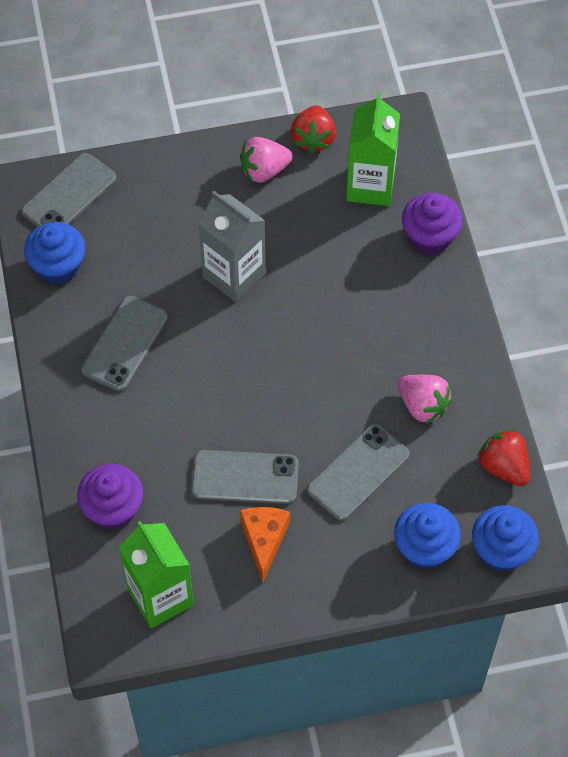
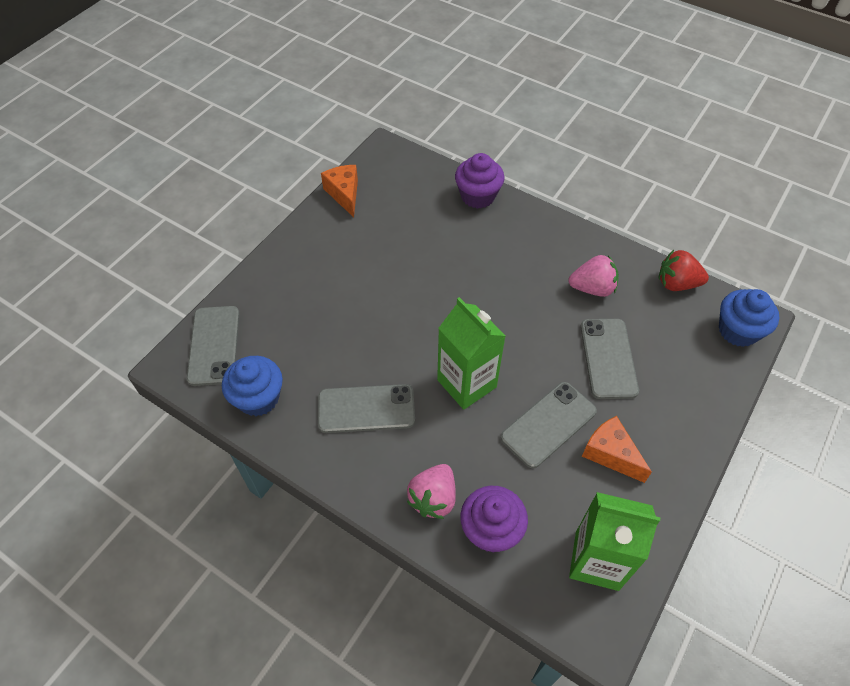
camera: 45 degrees left, 5 degrees down
(125, 343) = (366, 409): grey phone -> grey phone turned 75 degrees counterclockwise
(234, 275) = (388, 306): grey carton -> none
(264, 170) = (334, 233): pink strawberry -> pink strawberry (433, 498)
(313, 139) = (344, 194): red strawberry -> orange cheese
(370, 186) = (409, 194): green carton -> green carton (466, 383)
(424, 548) = (700, 368): blue cupcake -> none

